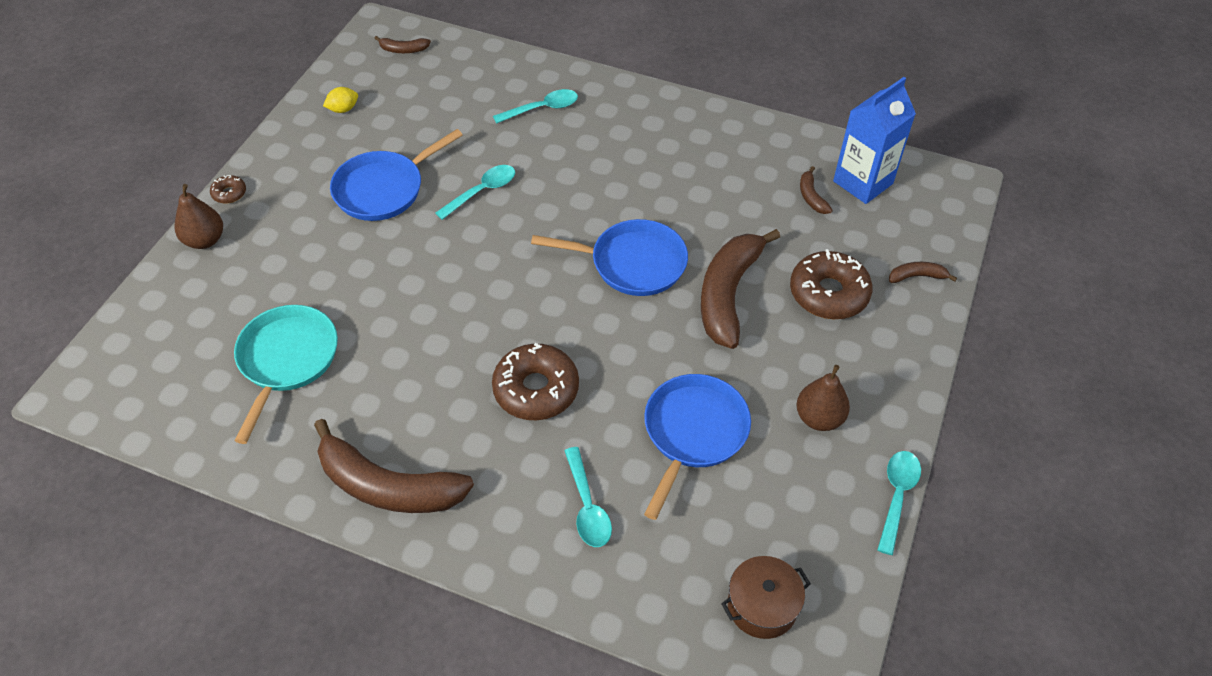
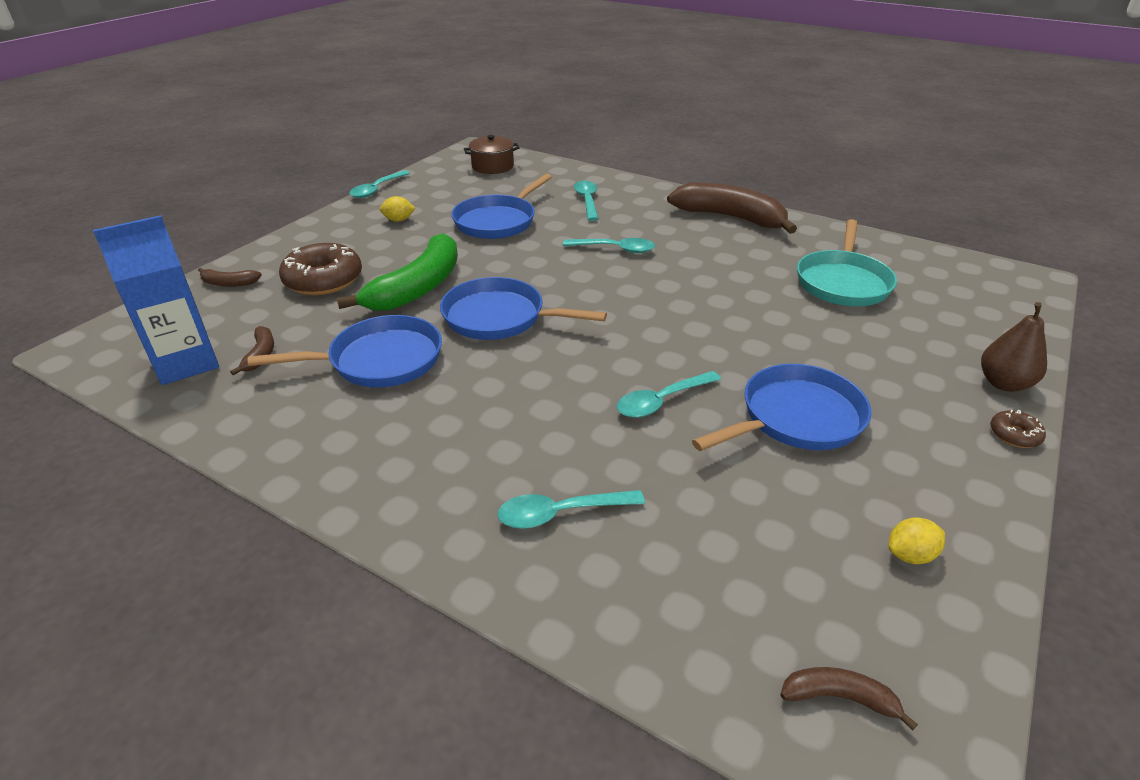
camera: 170 degrees left, 15 degrees down
(536, 389) = (615, 249): brown donut -> turquoise spoon
(713, 203) = (379, 360): none -> blue pan
(728, 294) = (417, 287): brown banana -> green banana
(819, 418) = (398, 220): brown pear -> yellow lemon

